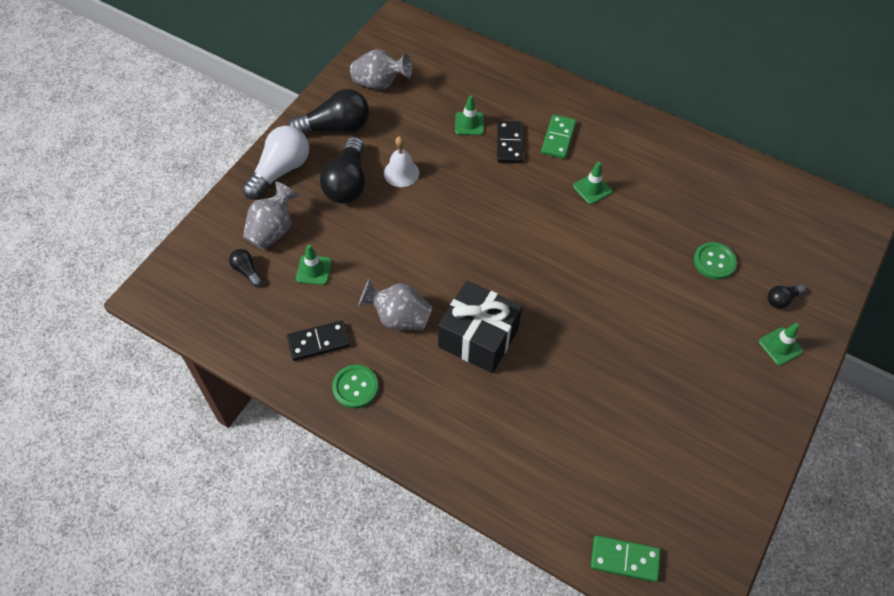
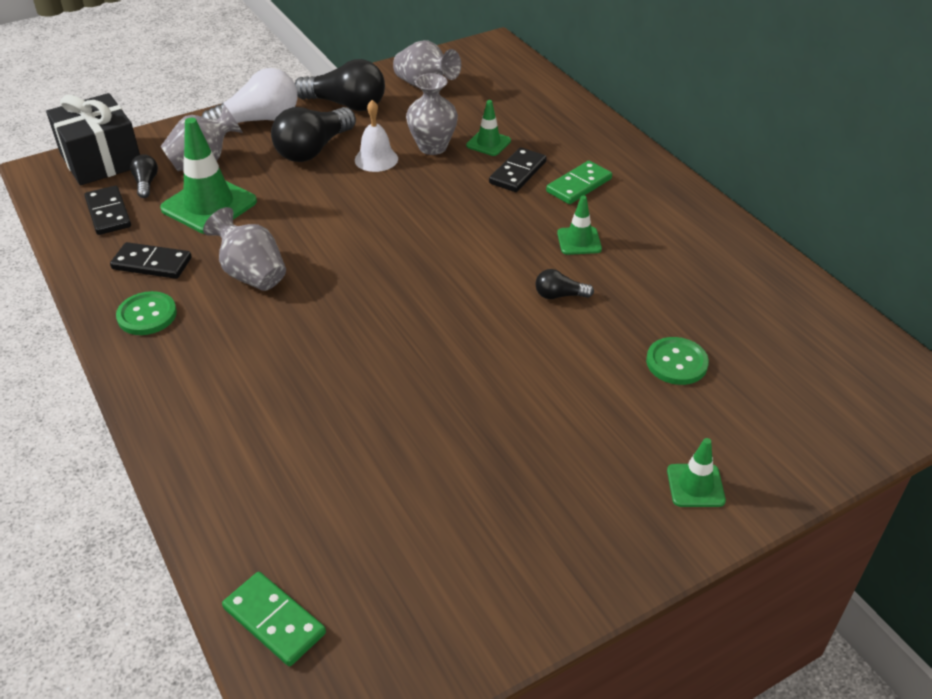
camera: 30 degrees right, 15 degrees down
(242, 312) = (108, 213): none -> black domino
(314, 270) = (209, 205): green traffic cone -> green traffic cone, size x1.89
(432, 144) = (432, 147): none -> grey vase
(478, 337) = (318, 324): black gift -> black gift (101, 160)
(782, 299) = (740, 437): black light bulb -> black light bulb (559, 295)

